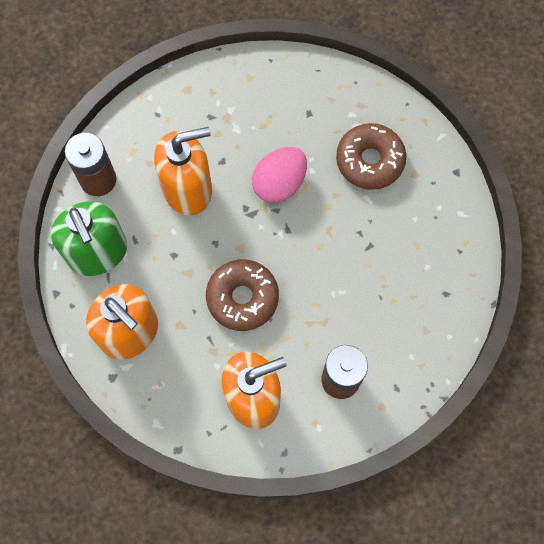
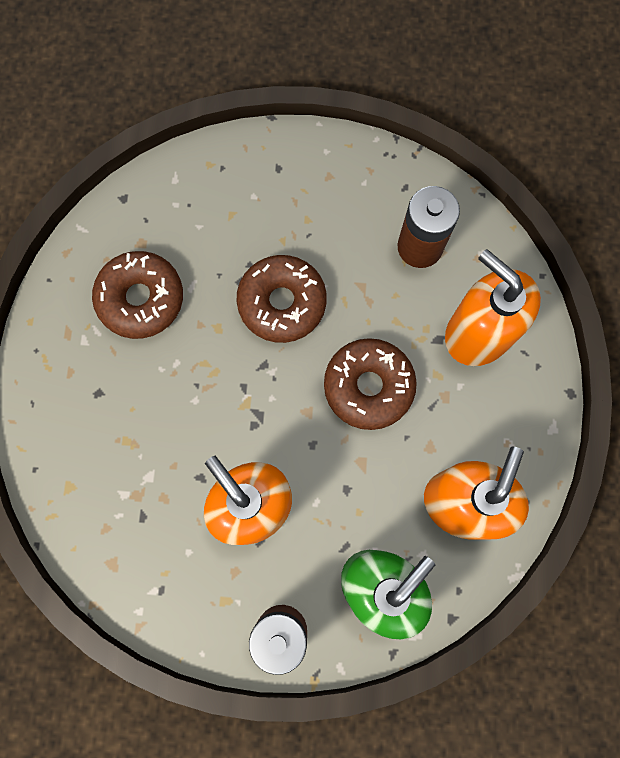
camera: 110 degrees left, 5 degrees up
(279, 183) = (207, 395): pink egg -> none
(331, 258) = (282, 303): none -> brown donut

